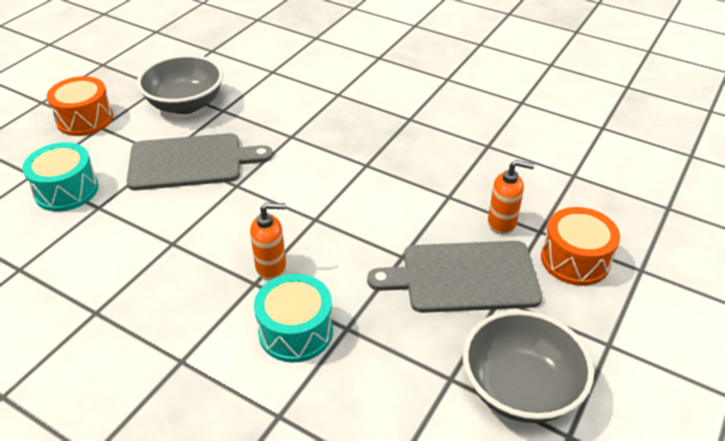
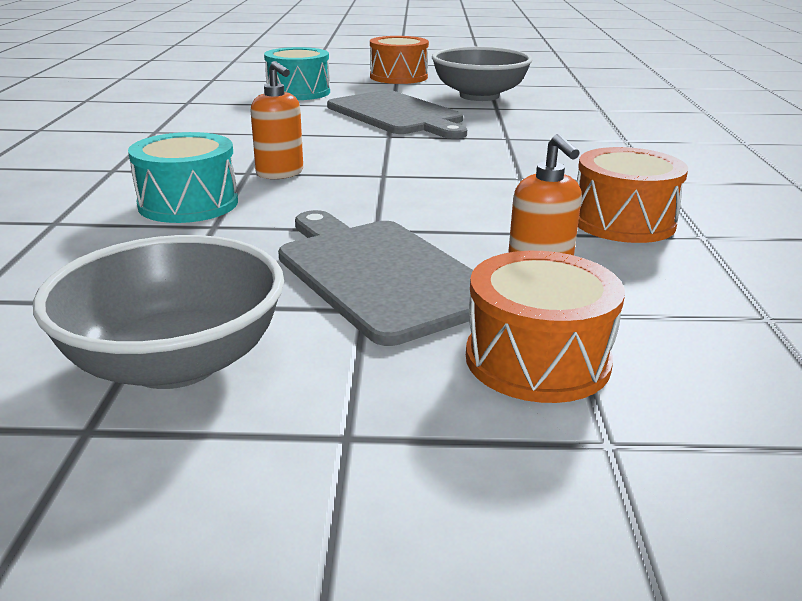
camera: 60 degrees right, 15 degrees down
(454, 160) = (623, 222): none -> orange drum

